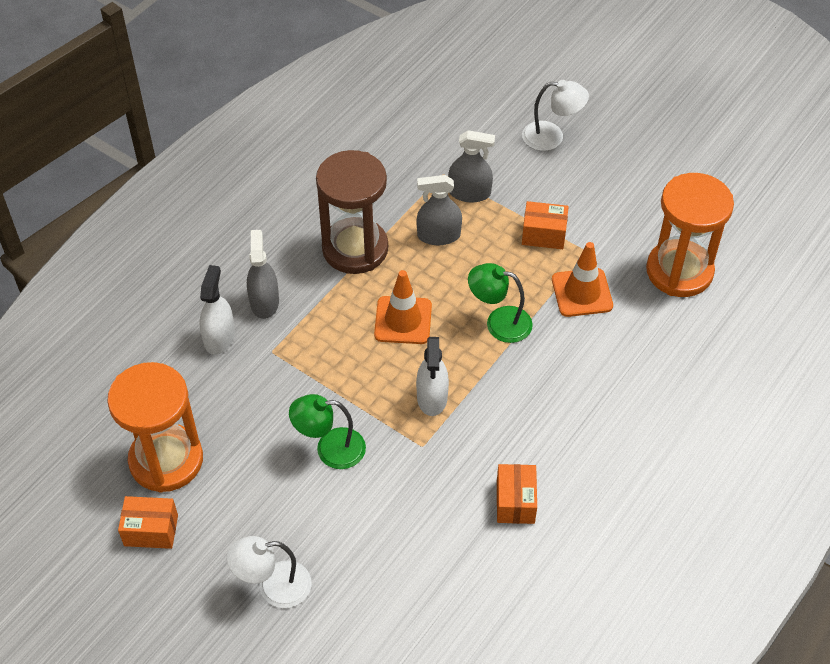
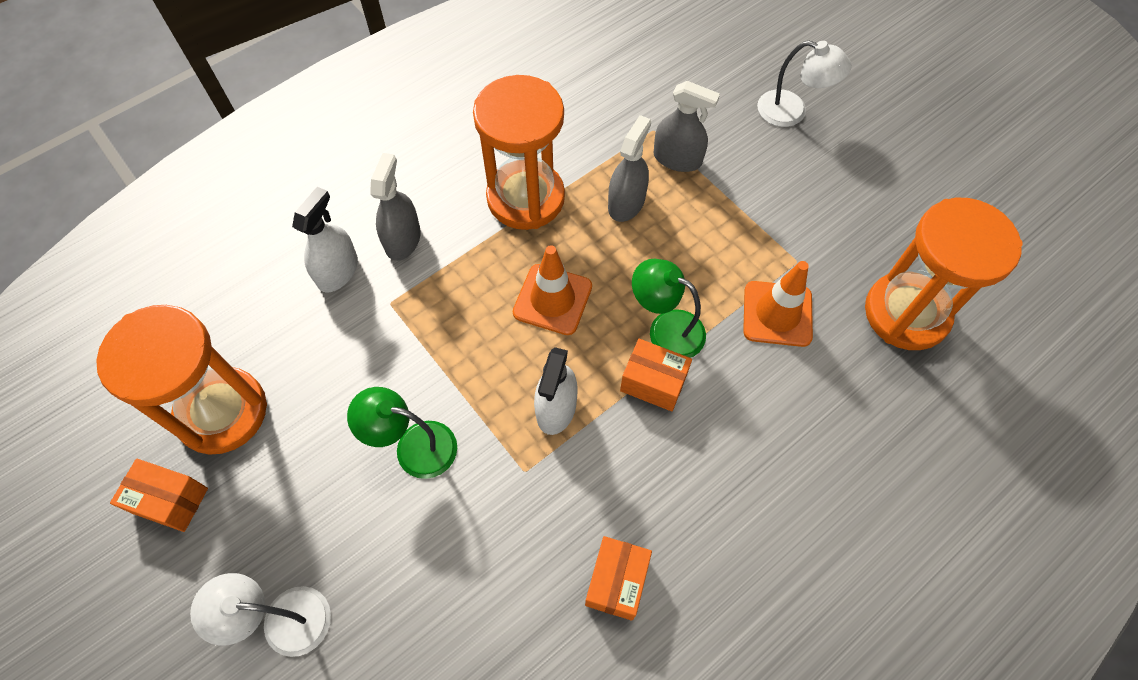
camera: 15 degrees right, 10 degrees up
(355, 249) = (525, 198): brown hourglass -> orange hourglass
(439, 235) = (626, 203): grey spray bottle -> grey spray bottle turned 105 degrees clockwise
(543, 234) = (750, 229): orange box -> orange box (653, 382)

